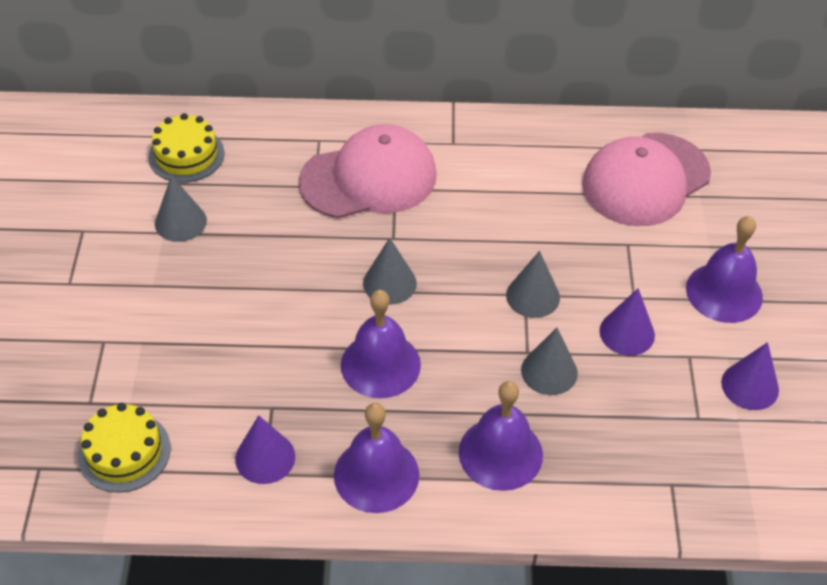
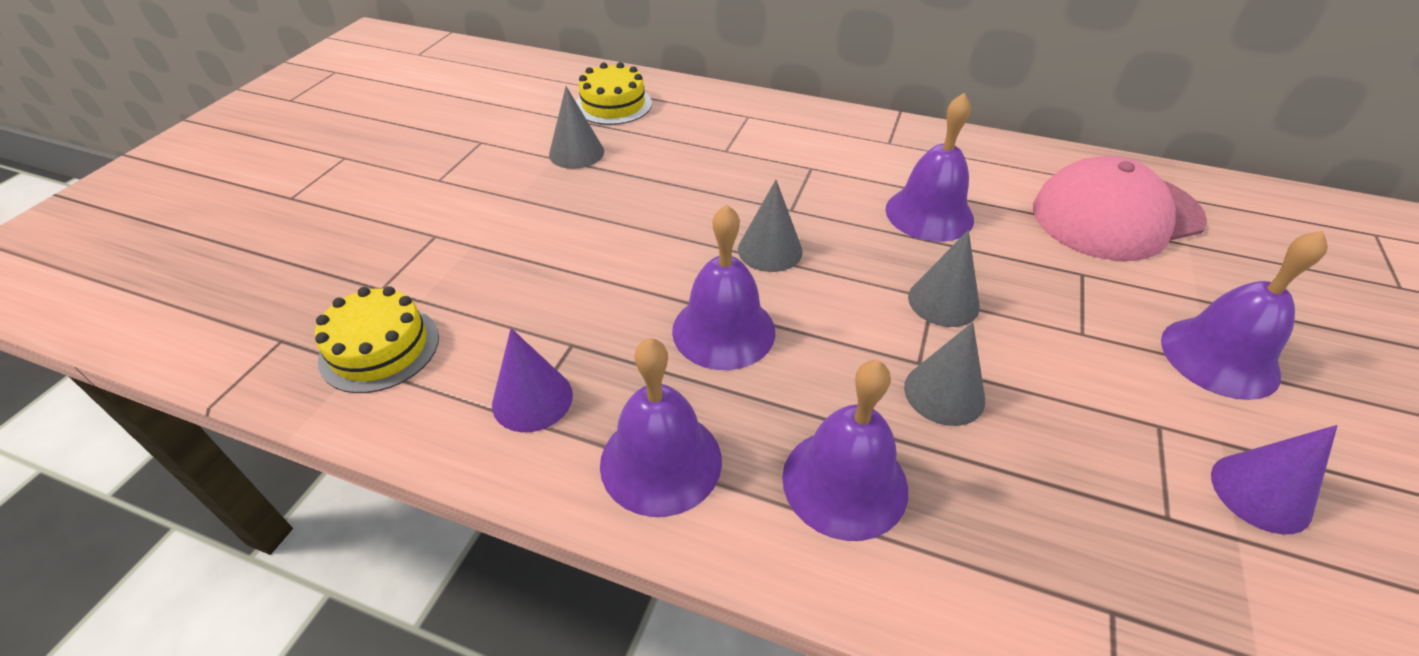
camera: 20 degrees right, 5 degrees down
(369, 178) = (786, 154): pink cap -> none
(504, 215) = (929, 214): none -> purple bell
(627, 333) = (1067, 373): purple cone -> none

